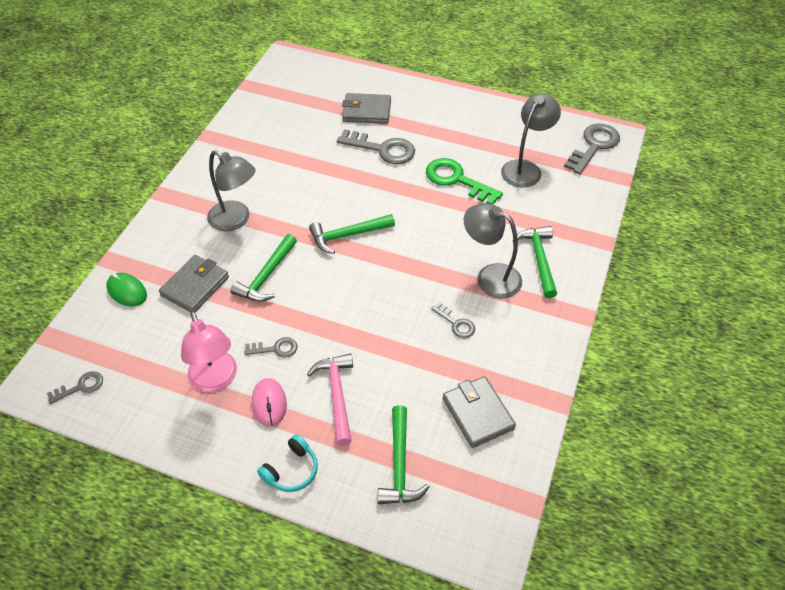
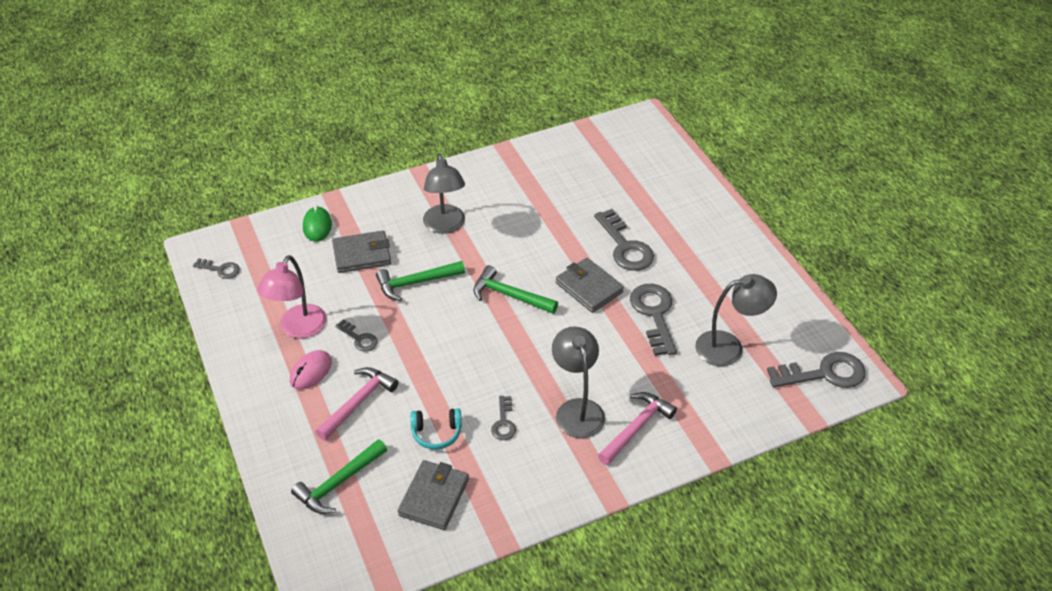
camera: 45 degrees right, 5 degrees down
(291, 470) = (271, 426): turquoise headphones -> turquoise headphones (436, 433)
(366, 111) = (653, 206): grey wallet -> grey wallet (589, 288)
(457, 180) = (654, 314): green key -> grey key
(539, 259) = (636, 428): green hammer -> pink hammer

